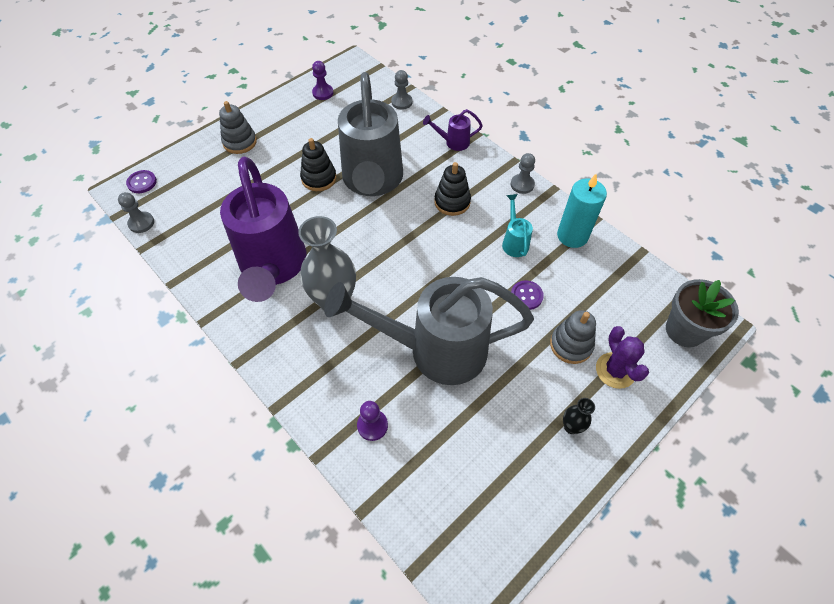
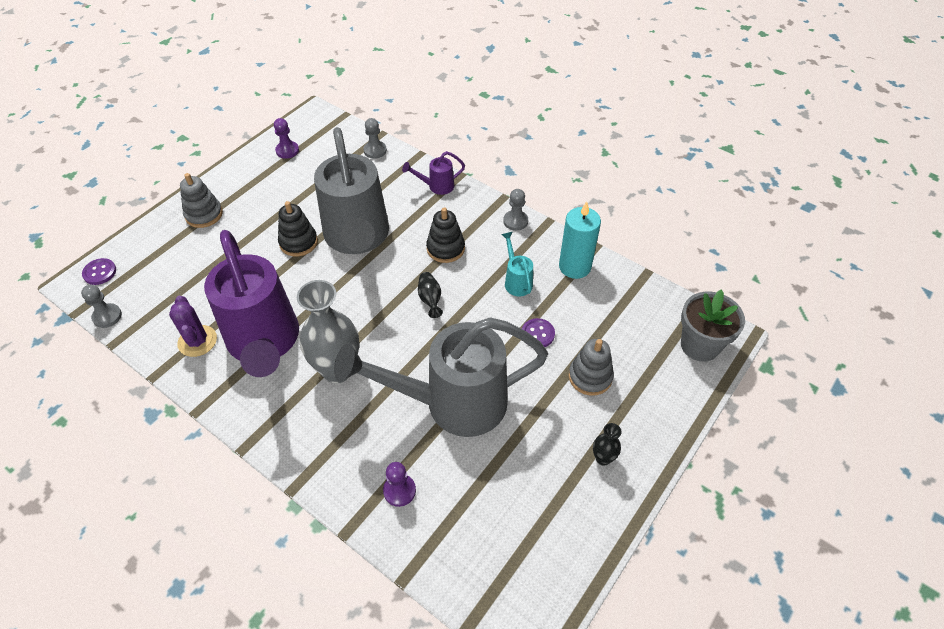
camera: 10 degrees left, 5 degrees down
(430, 248) = (430, 299): none -> black vase
(615, 370) = (638, 395): purple cactus -> purple cactus (197, 341)

